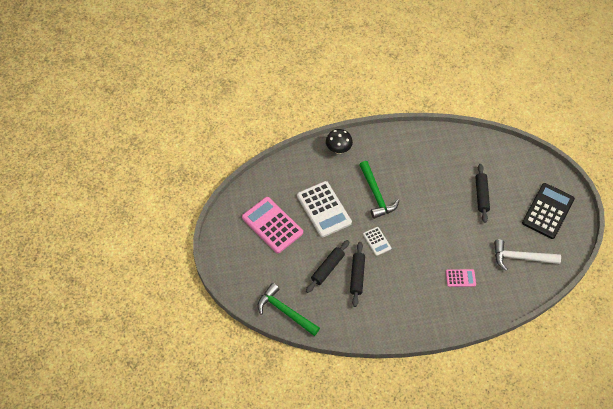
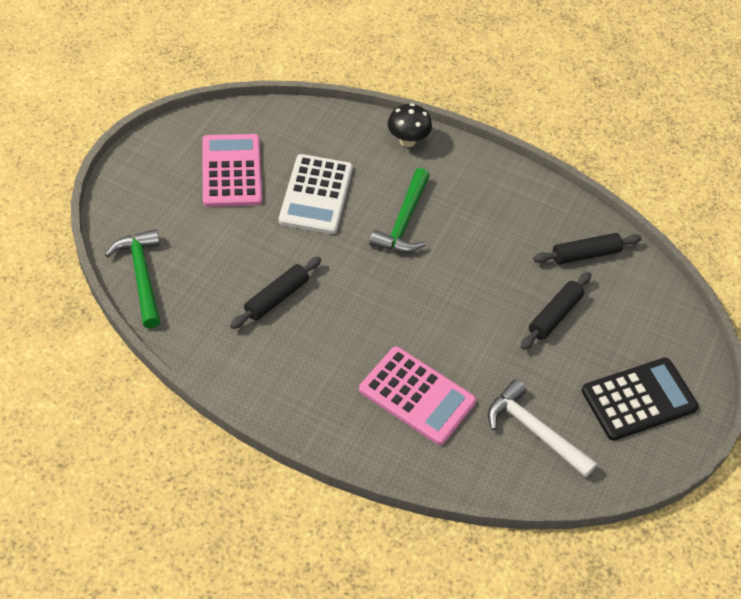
camera: 35 degrees right, 5 degrees down
(327, 268) = (248, 264): black rolling pin -> black rolling pin (585, 254)
(376, 241) = (346, 275): white calculator -> none
(460, 278) = (417, 396): pink calculator -> pink calculator, size x1.99

